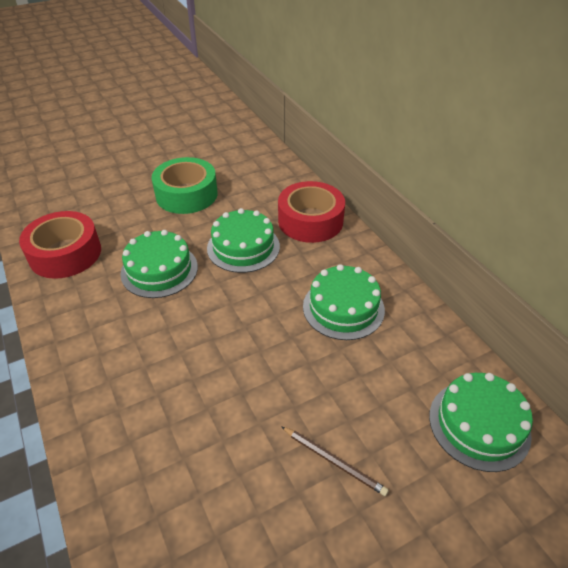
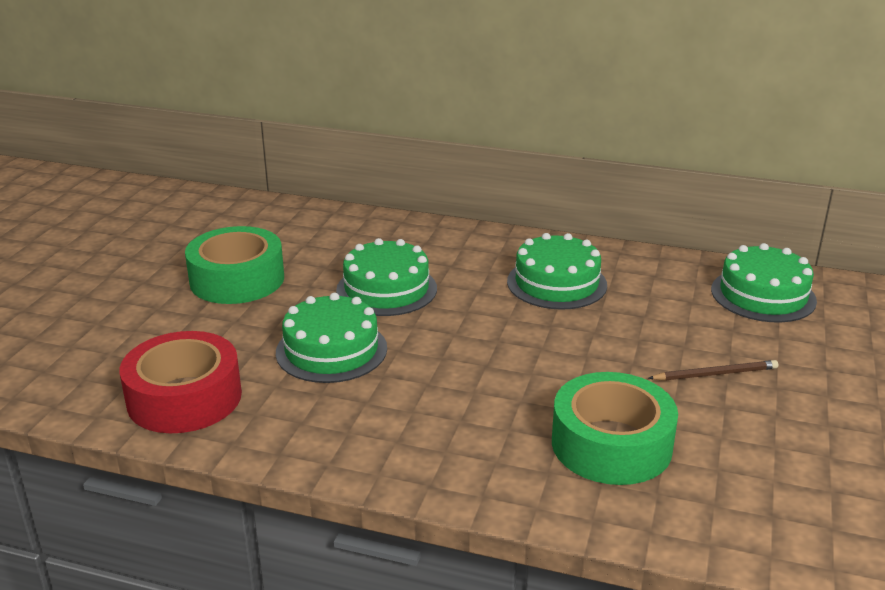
camera: 45 degrees left, 15 degrees down
(188, 455) = (611, 444): none -> green tape
(310, 221) = (415, 239): red tape -> none

